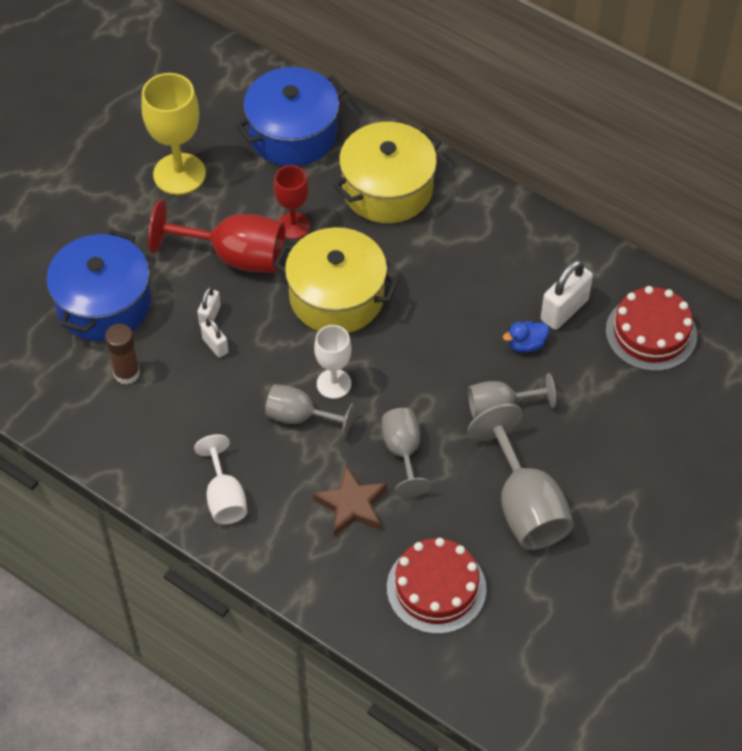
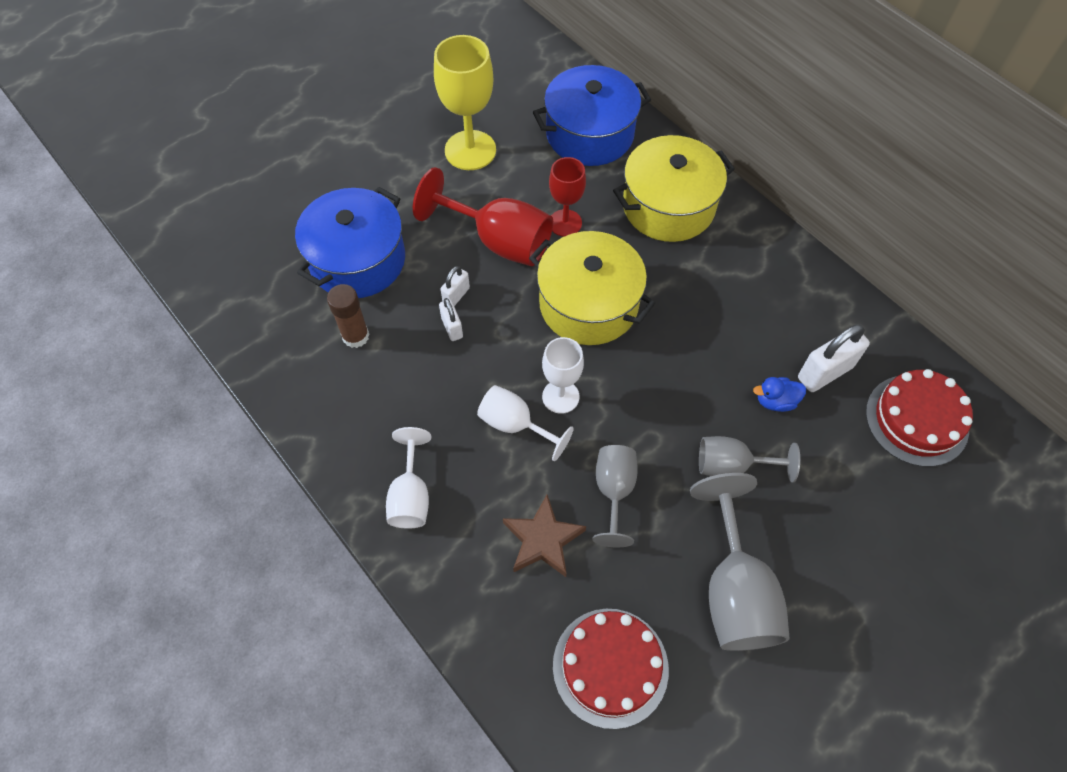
camera: 15 degrees right, 5 degrees up
(300, 417) = (515, 425): grey goblet -> white goblet

